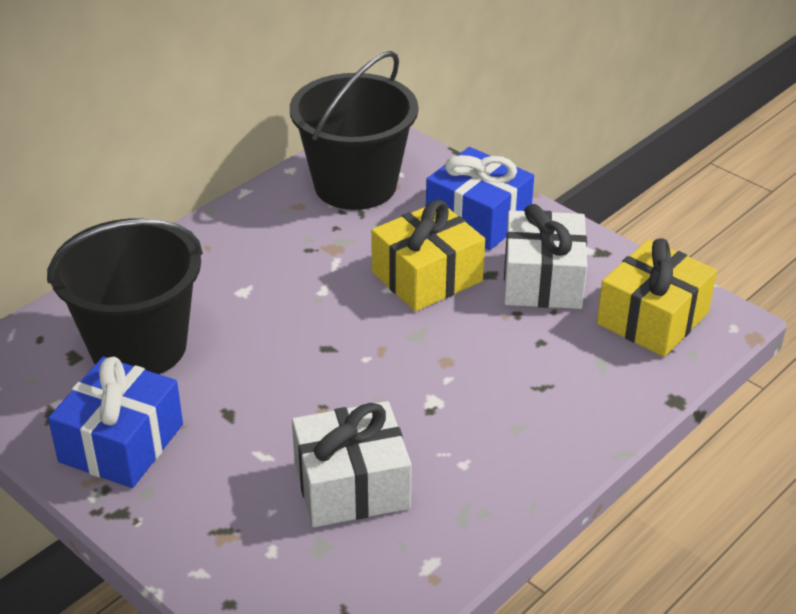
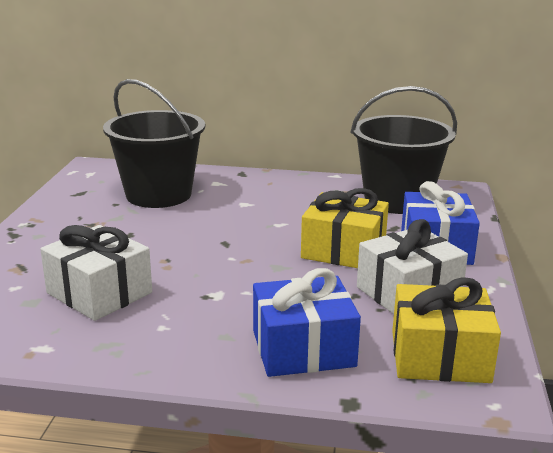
camera: 55 degrees right, 15 degrees down
(121, 443) = (72, 216): blue gift -> blue gift (303, 348)

